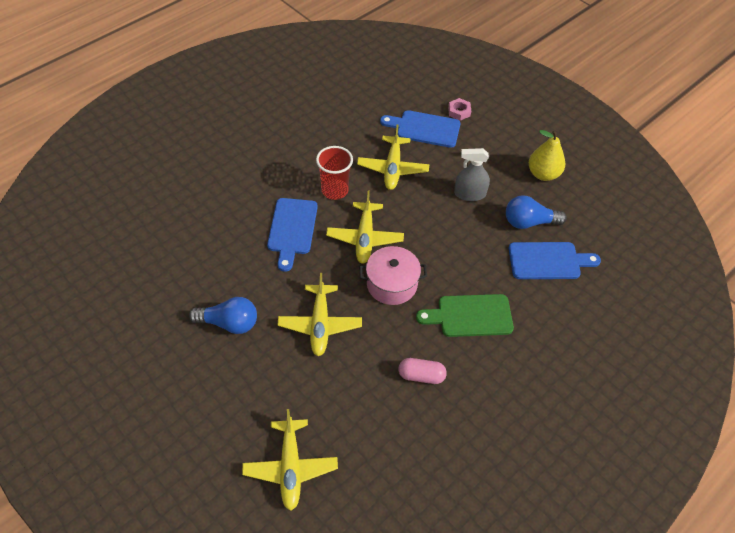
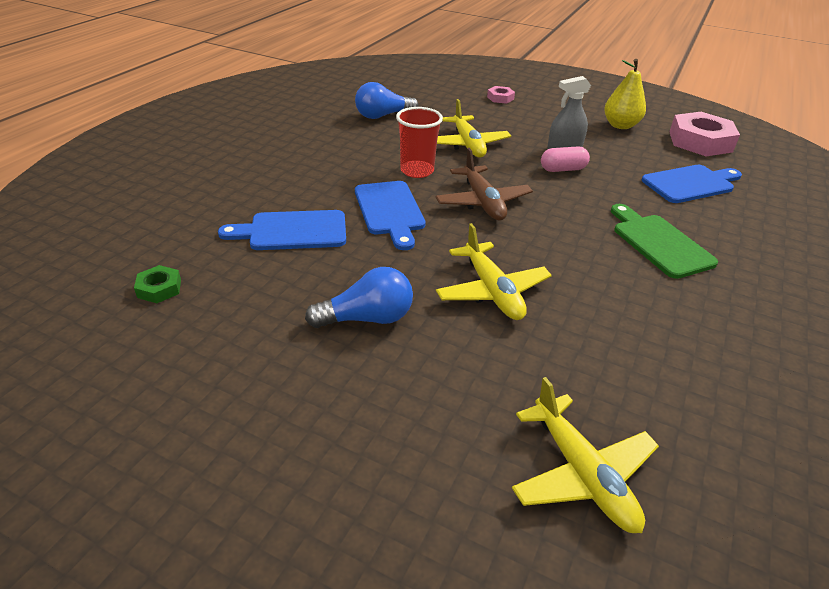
camera: 20 degrees left, 15 degrees down
(117, 262) = (159, 288): none -> green nut
(365, 238) = (483, 202): yellow plane -> brown plane
(392, 284) = (547, 235): pink pot -> none
(421, 376) = (659, 312): pink capsule -> pink capsule (562, 169)
(425, 128) = (476, 113): blue cutting board -> blue cutting board (292, 231)
(470, 316) = (659, 243): green cutting board -> green cutting board turned 90 degrees clockwise
(529, 222) = (642, 159): blue light bulb -> blue light bulb (383, 116)
(601, 212) = (700, 141): none -> pink nut

